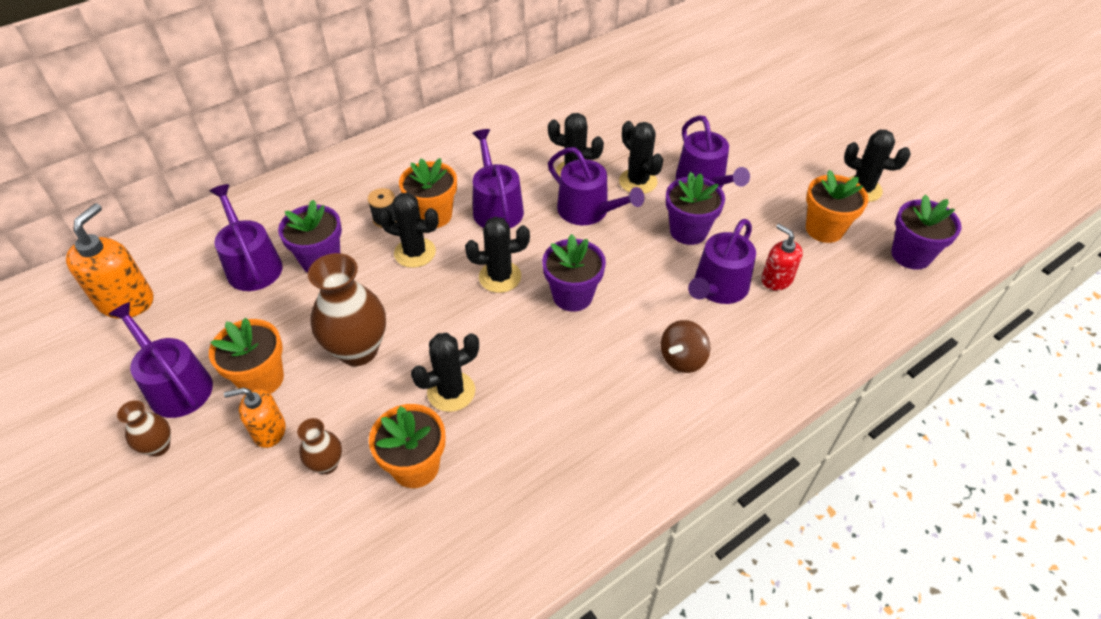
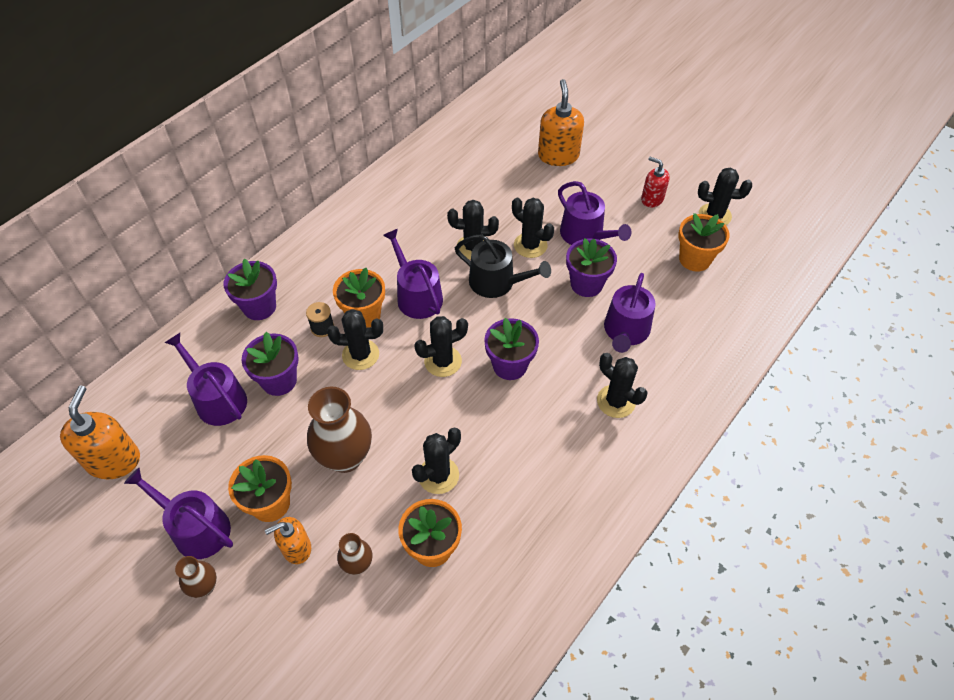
camera: 15 degrees left, 5 degrees up
(588, 211) = (497, 282): purple watering can -> black watering can
(682, 359) = (616, 401): brown spinning top -> black cactus
(699, 101) = (558, 155): none -> orange soap dispenser
(776, 279) = (669, 313): red soap dispenser -> red soap dispenser (652, 199)
(911, 255) = (767, 269): purple flower pot -> purple flower pot (259, 307)

